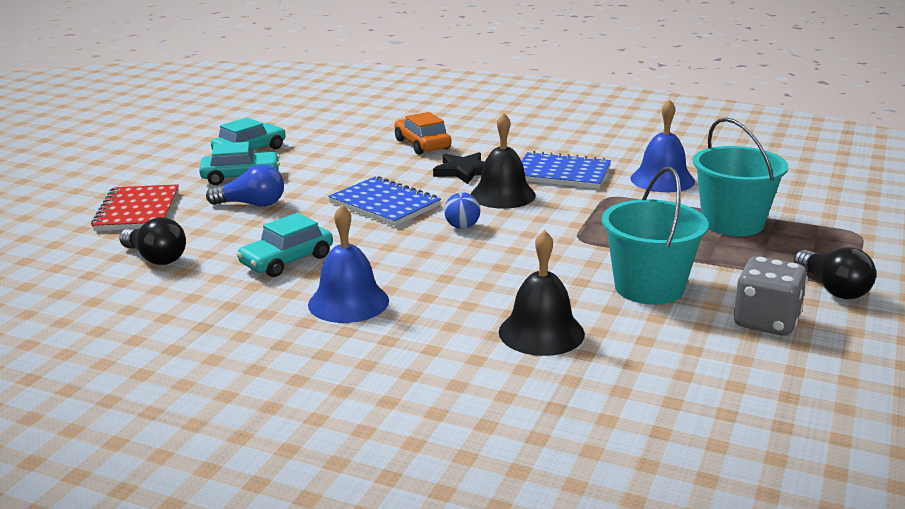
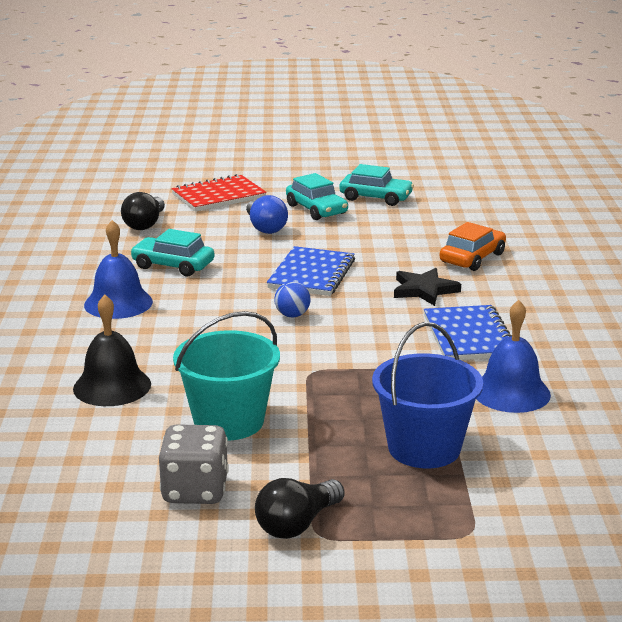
camera: 65 degrees right, 0 degrees up
(503, 195) = (382, 318): black bell -> none
(732, 223) = (424, 448): turquoise bucket -> blue bucket

